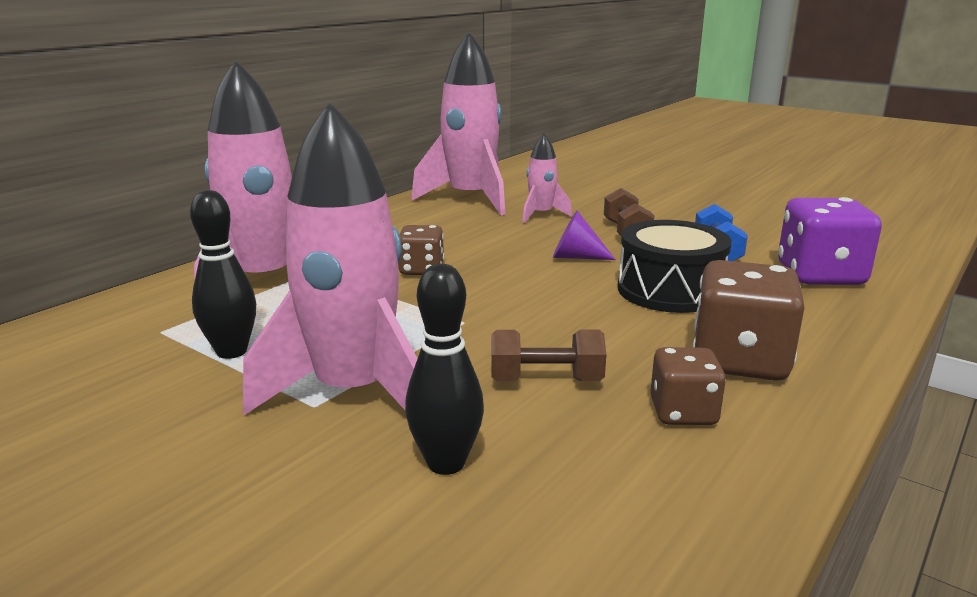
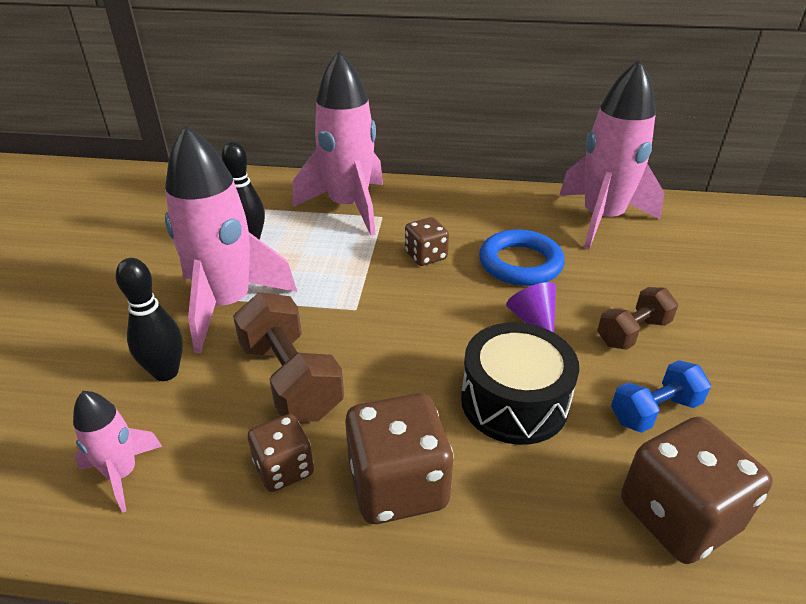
camera: 60 degrees right, 15 degrees up
(490, 240) = (520, 263): none -> blue ring
(541, 215) = (613, 268): pink rocket -> pink rocket (122, 474)
(546, 380) = (291, 379): brown dumbbell -> brown dumbbell, size x1.58
(820, 275) = (678, 516): purple dice -> brown dice

